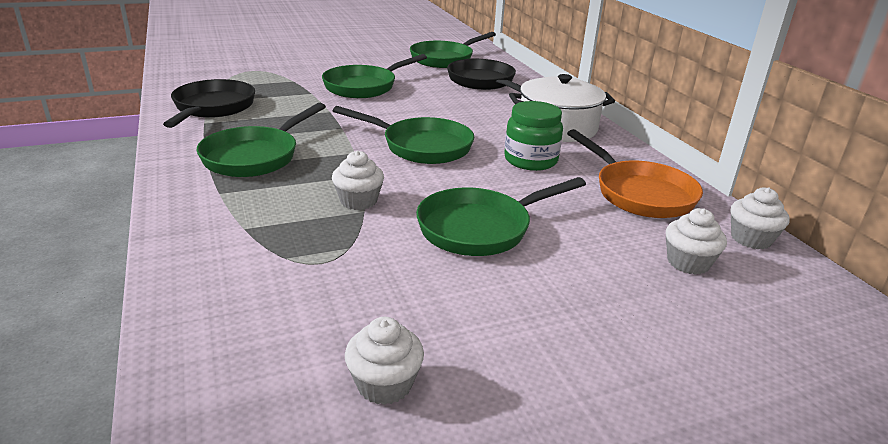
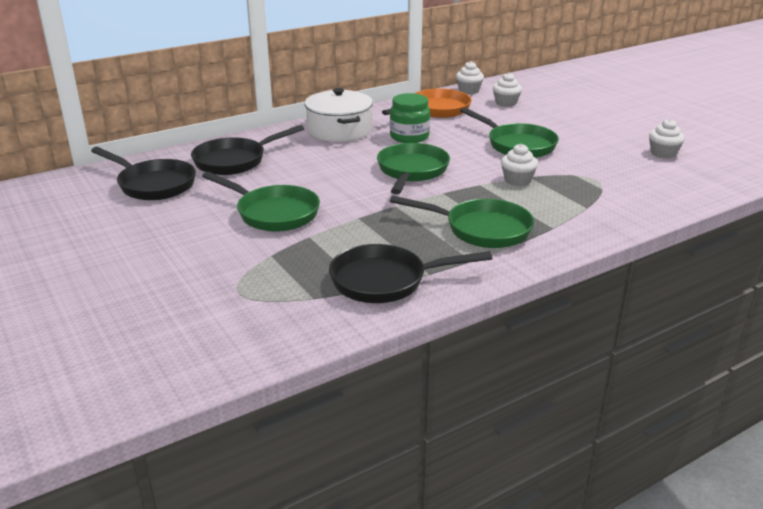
camera: 100 degrees left, 0 degrees up
(445, 59) = (153, 184): green pan -> black pan

